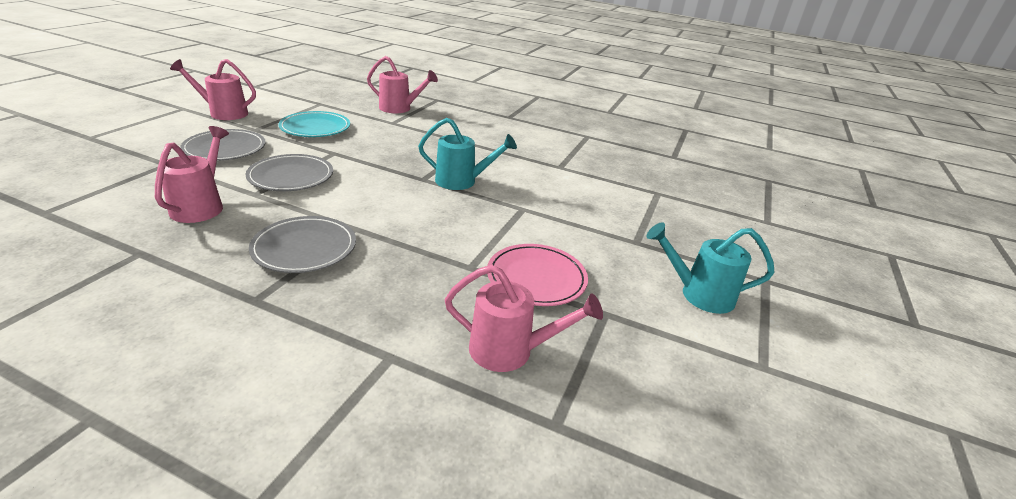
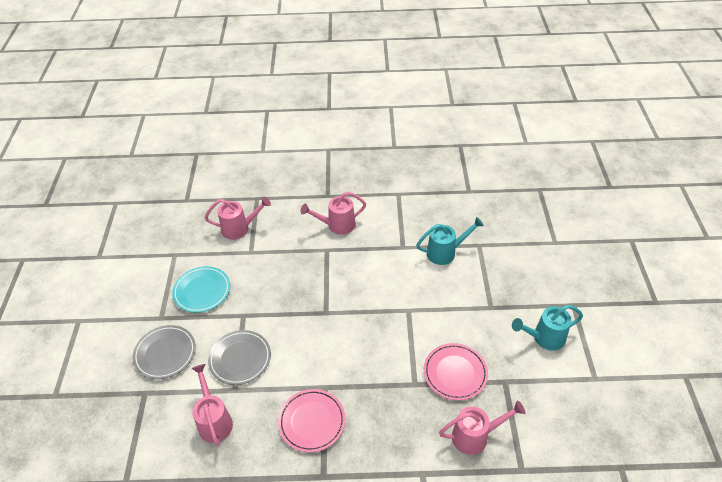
camera: 20 degrees left, 15 degrees up
(223, 113) = (115, 309): pink watering can -> pink watering can (337, 225)
(304, 248) = (312, 421): grey plate -> pink plate
(462, 181) = (352, 301): turquoise watering can -> turquoise watering can (445, 252)

